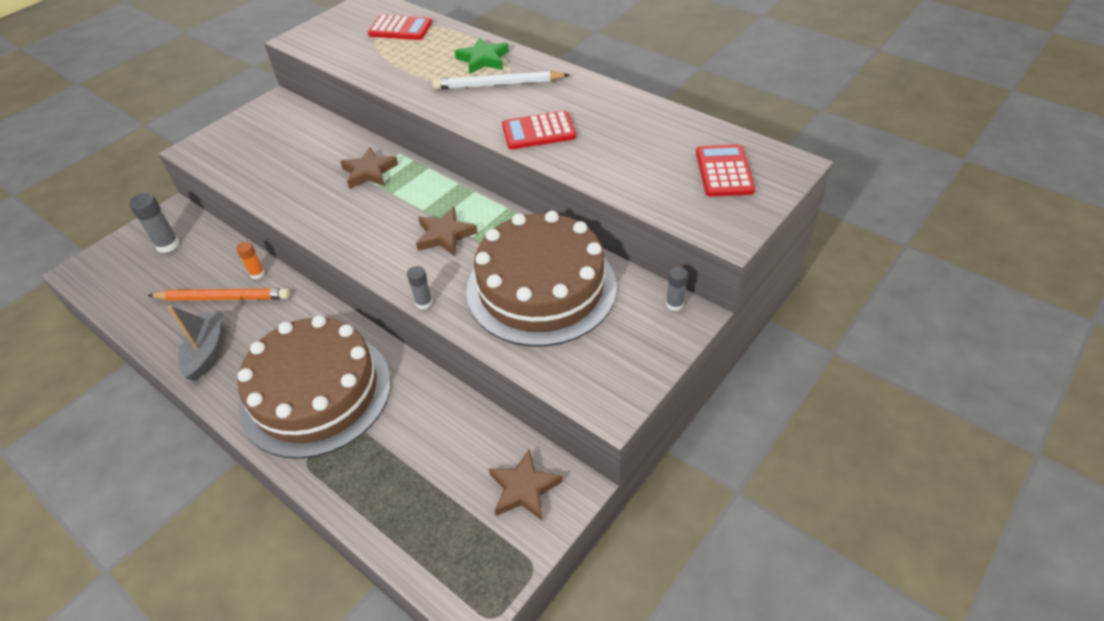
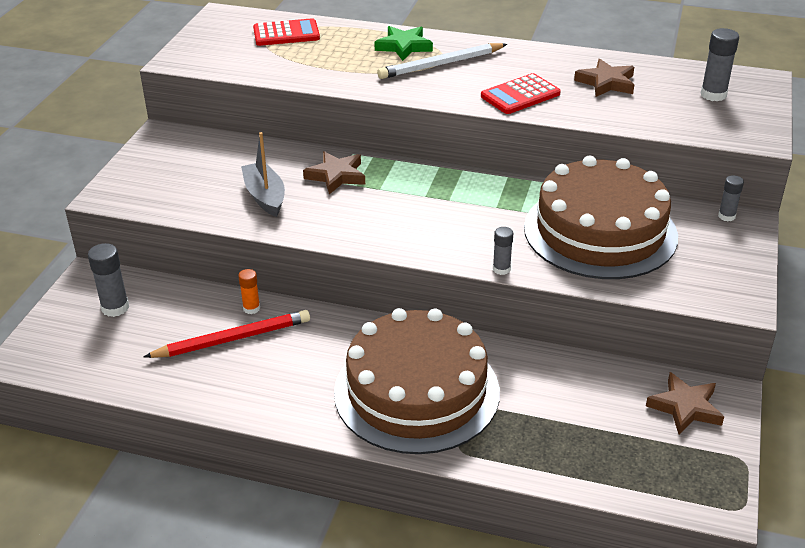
camera: 25 degrees left, 10 degrees down
(206, 351) = (259, 389): grey boat -> grey boat (265, 196)
(223, 298) = (233, 339): orange pencil -> red pencil
(445, 235) = (468, 211): brown star -> brown star (606, 83)
(724, 171) = (713, 95): red calculator -> grey glue stick

